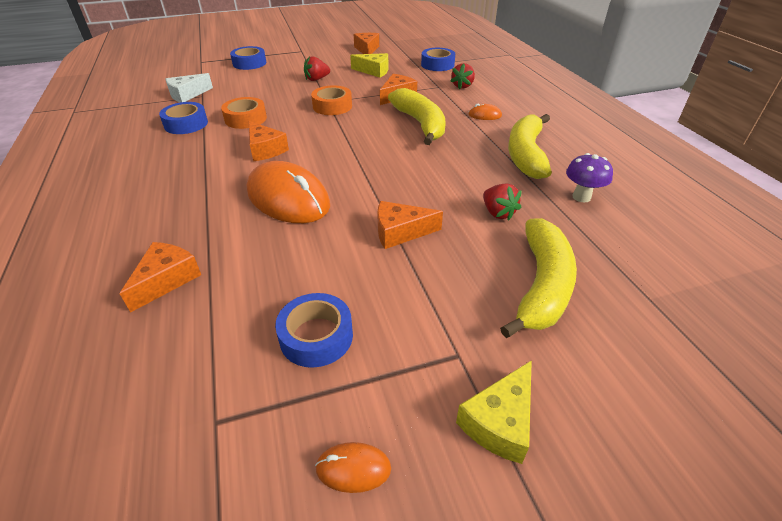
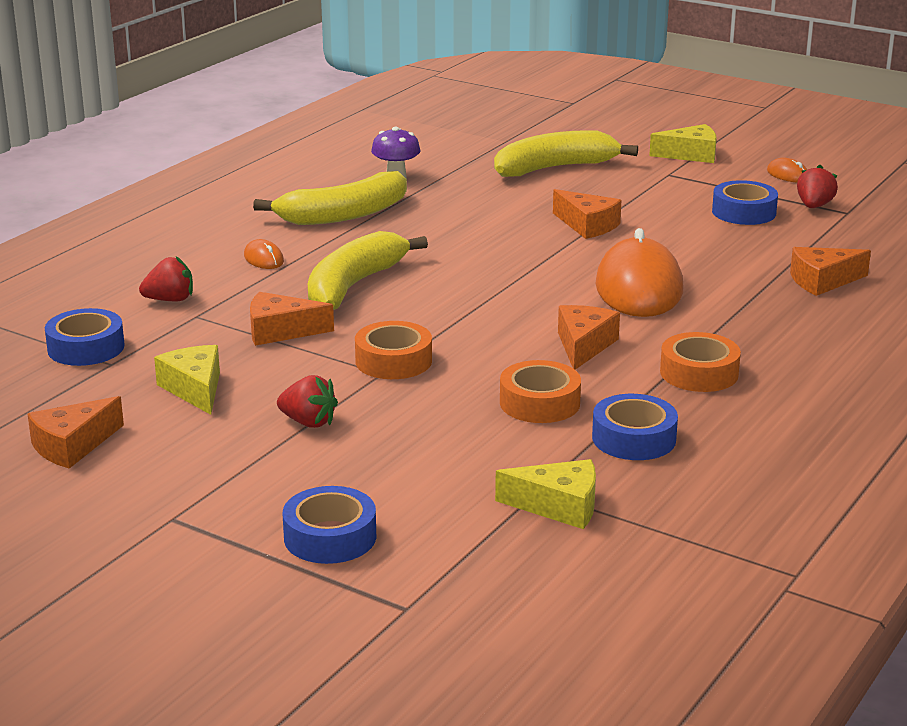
camera: 130 degrees left, 15 degrees down
(187, 95) = (559, 506): white cheese -> yellow cheese
(188, 164) = (699, 373): none -> orange tape
(498, 213) = (485, 200): red strawberry -> red strawberry (814, 206)

